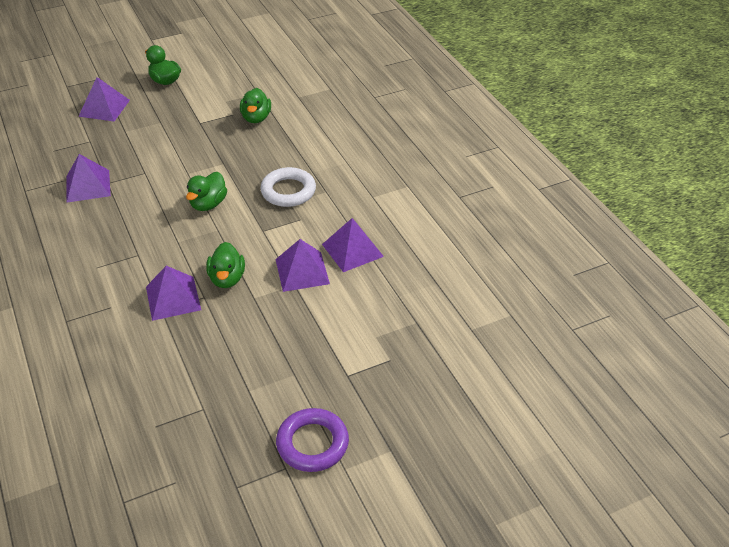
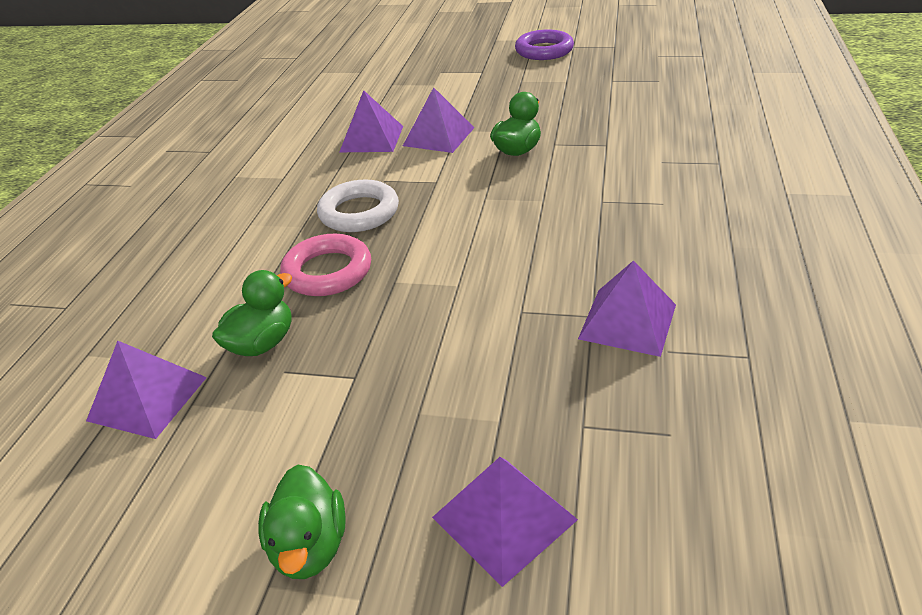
camera: 140 degrees left, 5 degrees down
(173, 298) = (587, 150): purple pyramid -> purple pyramid (147, 398)
(208, 204) = (469, 230): green duck -> none
(264, 155) = (327, 271): none -> pink ring

